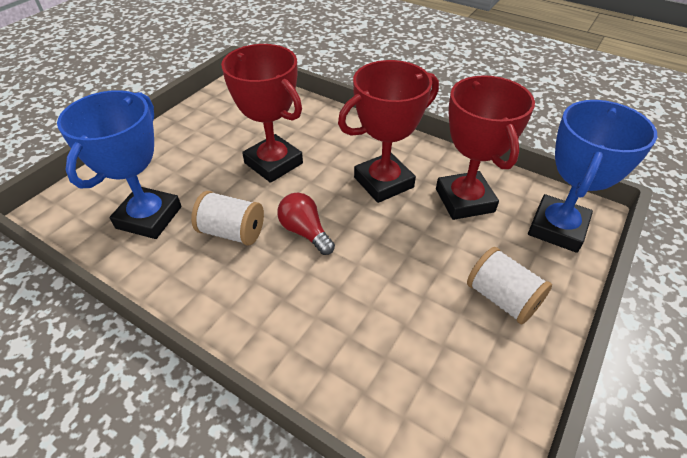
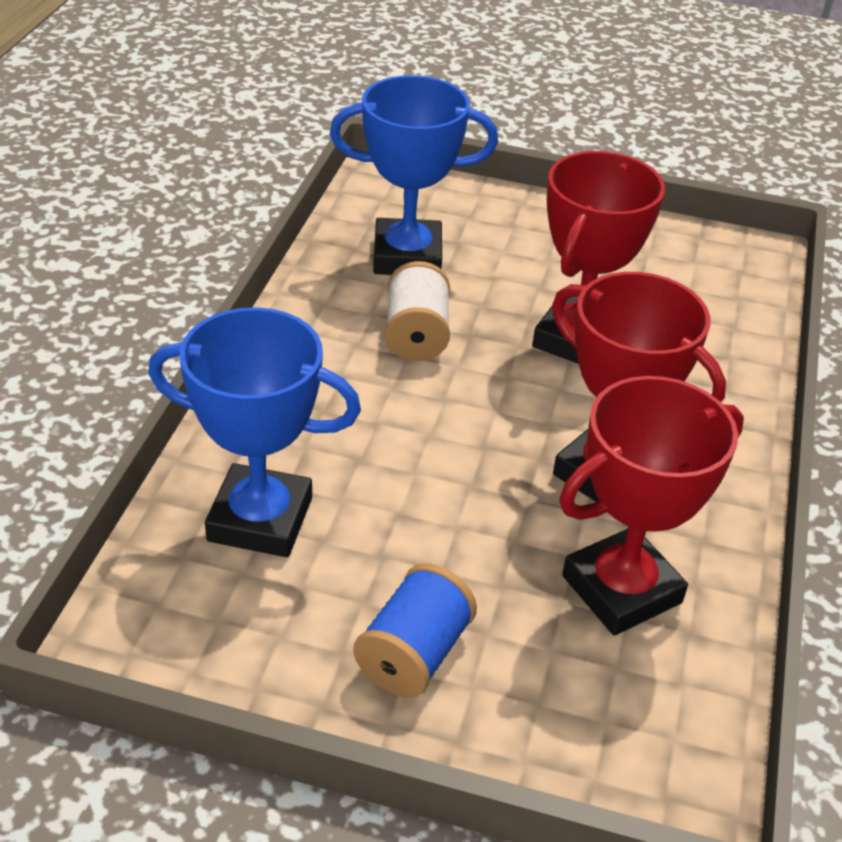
camera: 70 degrees right, 5 degrees down
(305, 232) = (450, 405): red light bulb -> none
(502, 298) = (414, 654): white spool -> blue spool
(557, 228) = (619, 736): blue trophy -> blue trophy (260, 519)

